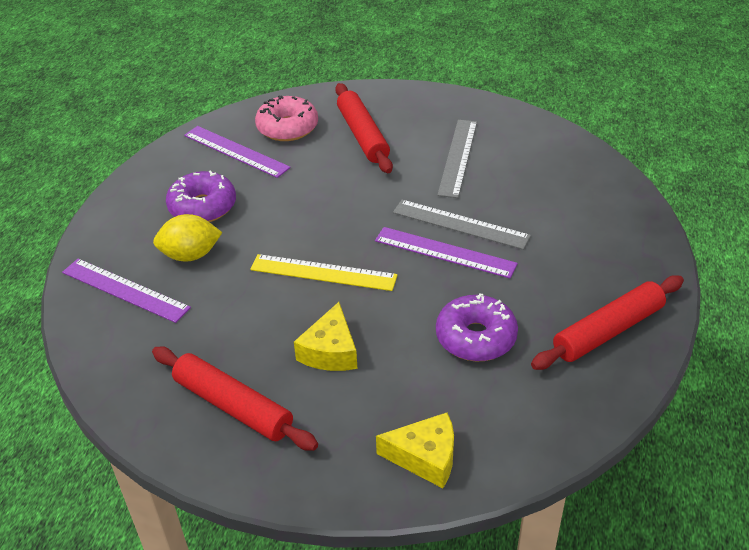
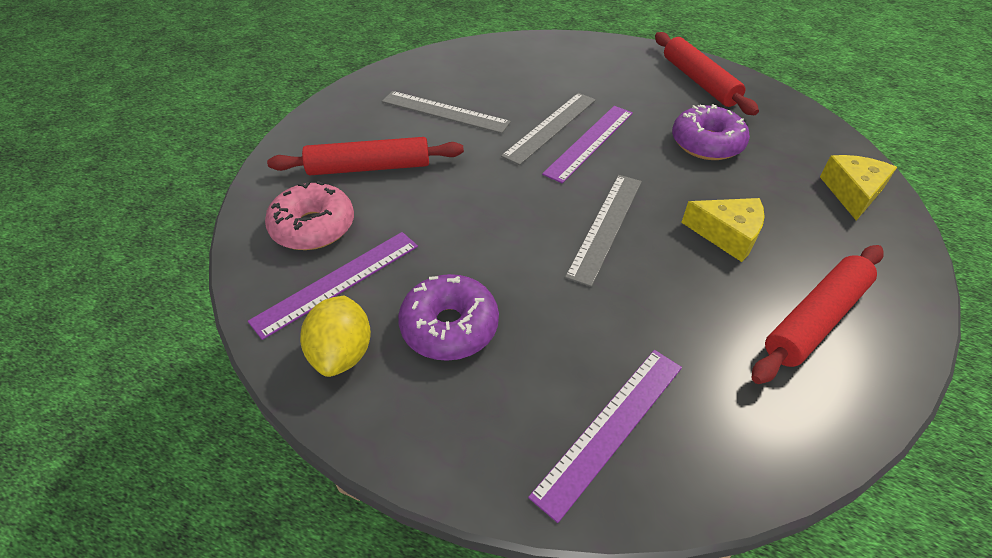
camera: 80 degrees left, 5 degrees up
(190, 255) = (550, 345): yellow lemon -> yellow lemon (342, 353)
(323, 273) = (606, 226): yellow ruler -> grey ruler

